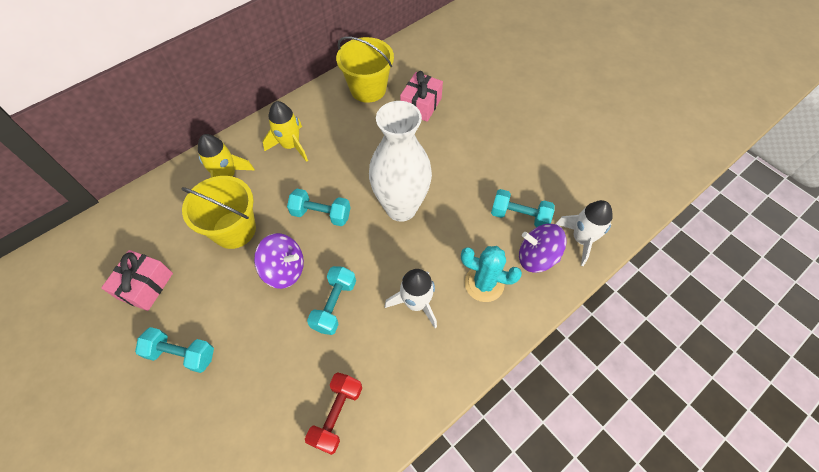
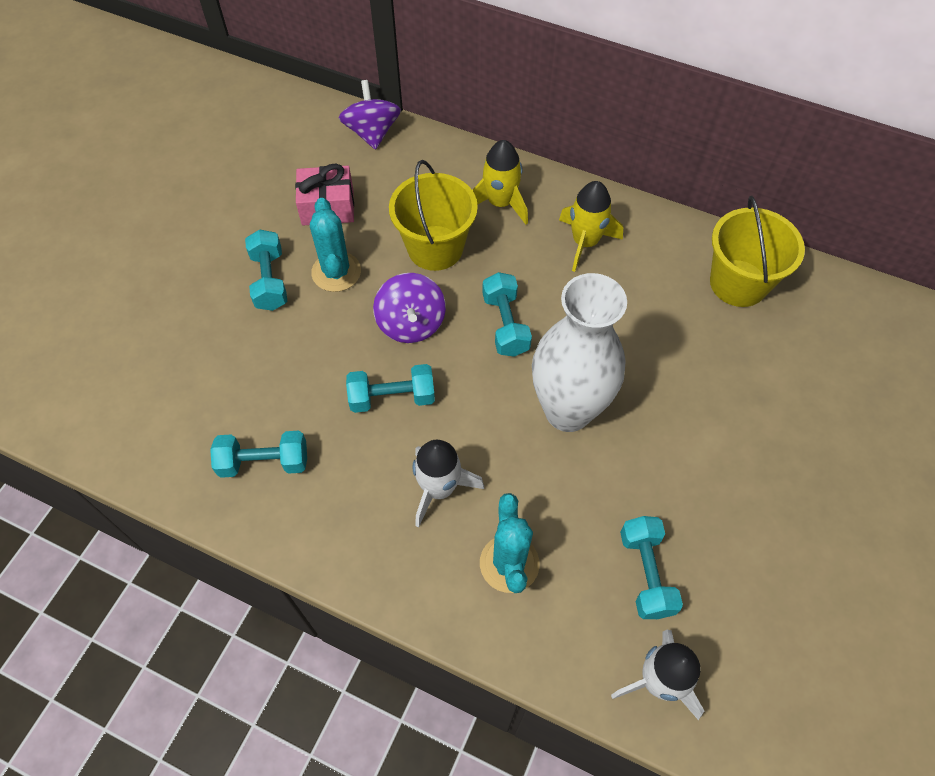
camera: 65 degrees right, 0 degrees up
(208, 302) = (336, 272): none -> turquoise cactus
(337, 415) = (264, 462): red dumbbell -> turquoise dumbbell
(421, 105) = (758, 361): pink gift -> none
(536, 257) = (589, 622): purple spinning top -> purple spinning top (372, 133)

